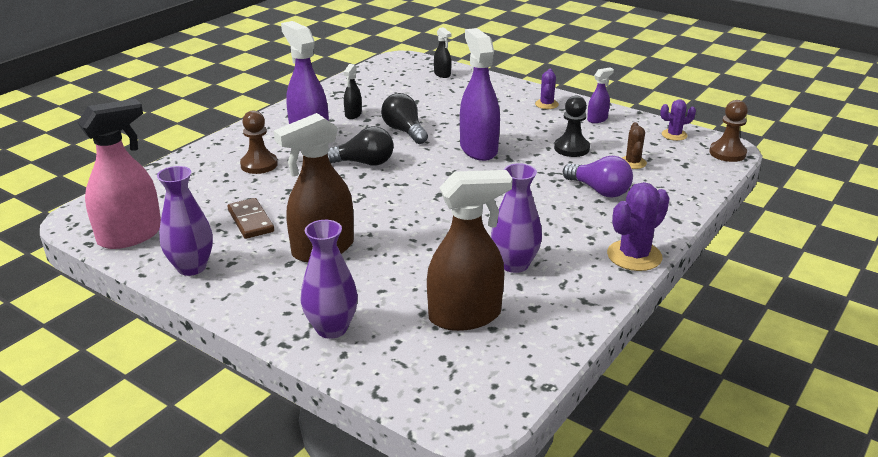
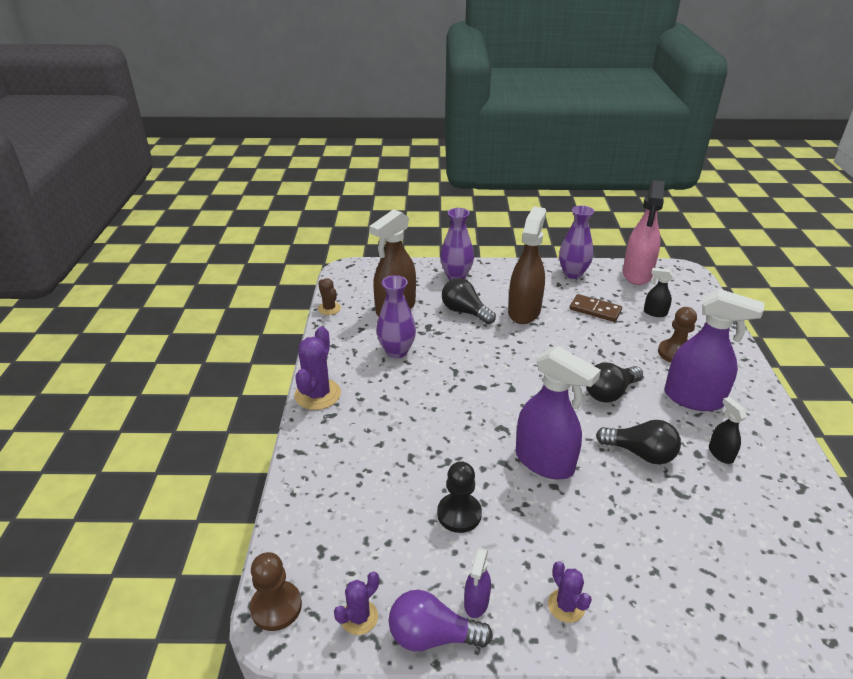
camera: 145 degrees right, 5 degrees up
(387, 276) = (465, 312): none -> black light bulb
(442, 74) = (772, 611): black spray bottle -> black spray bottle (655, 313)
(599, 190) = (387, 457): purple light bulb -> purple light bulb (432, 636)
(632, 163) = (380, 521): brown cactus -> brown cactus (329, 308)

